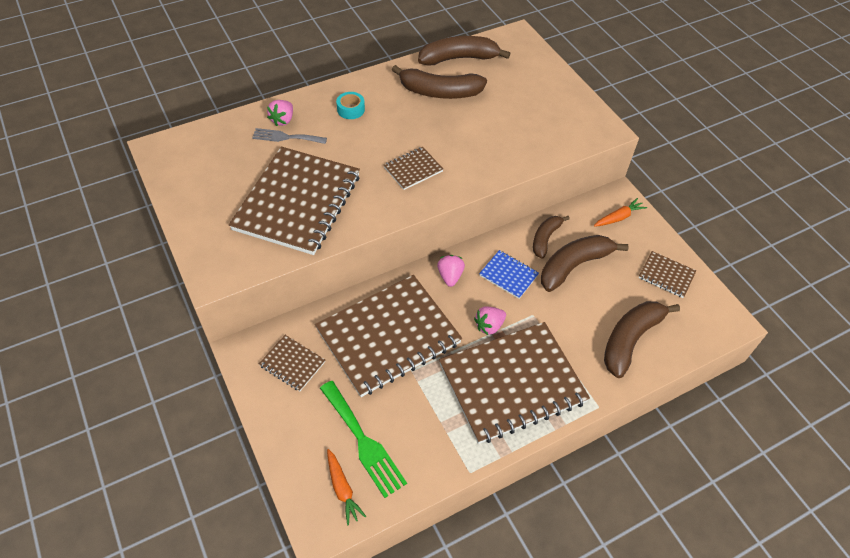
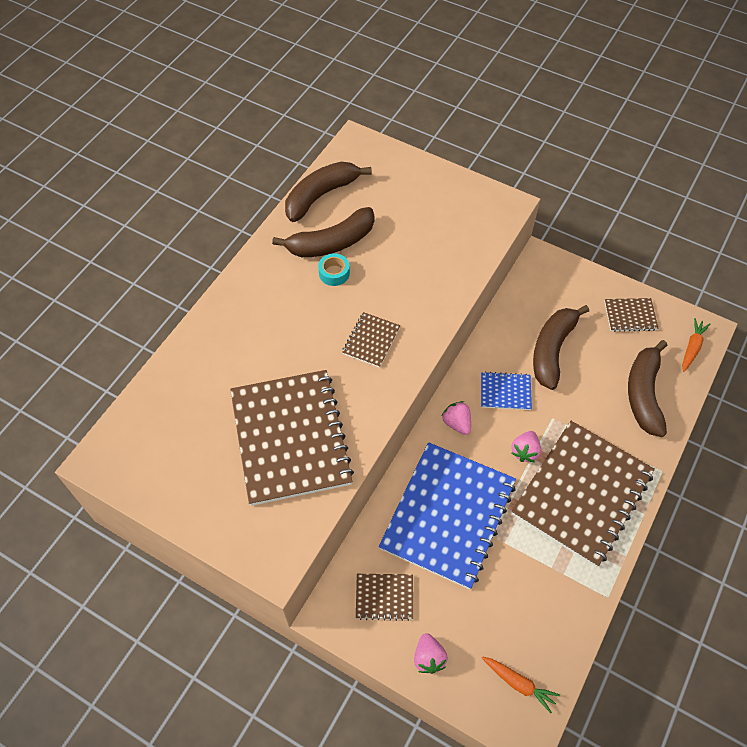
camera: 30 degrees left, 5 degrees up
(282, 120) = (202, 356): pink strawberry -> pink strawberry (428, 657)
(286, 137) = (221, 374): grey fork -> none
(351, 109) = (261, 308): turquoise tape -> turquoise tape (334, 273)
(363, 442) = (503, 629): green fork -> none
(388, 336) = (448, 515): brown notebook -> blue notebook
(545, 239) = (510, 337): brown banana -> none
(618, 217) = (555, 281): orange carrot -> orange carrot (692, 347)

